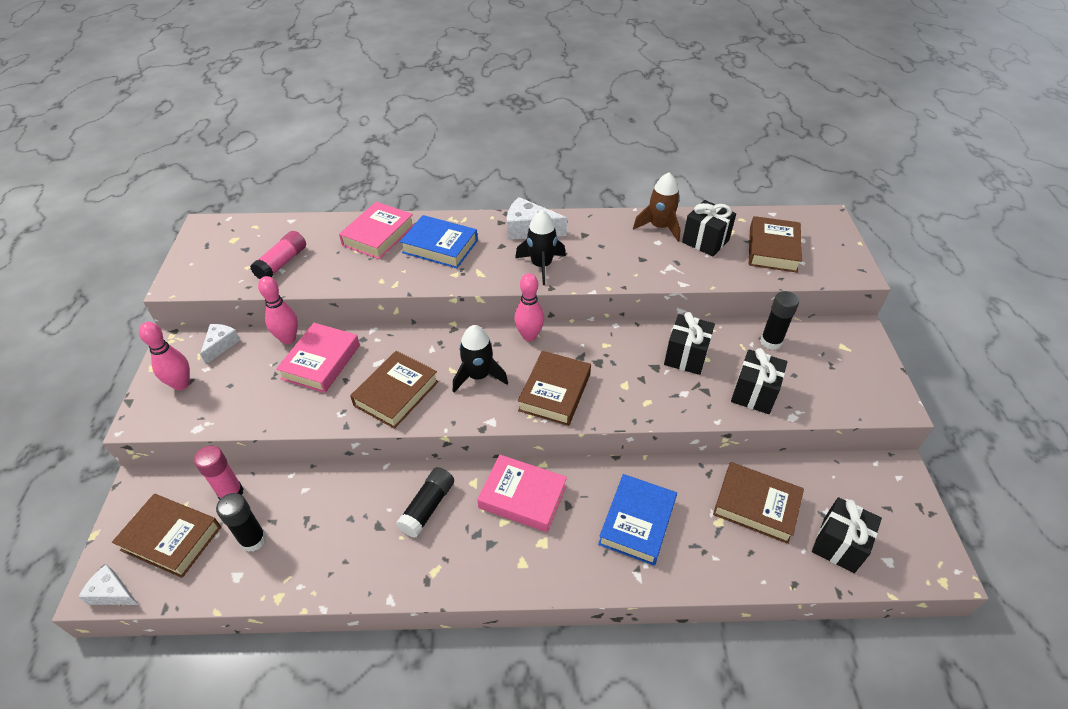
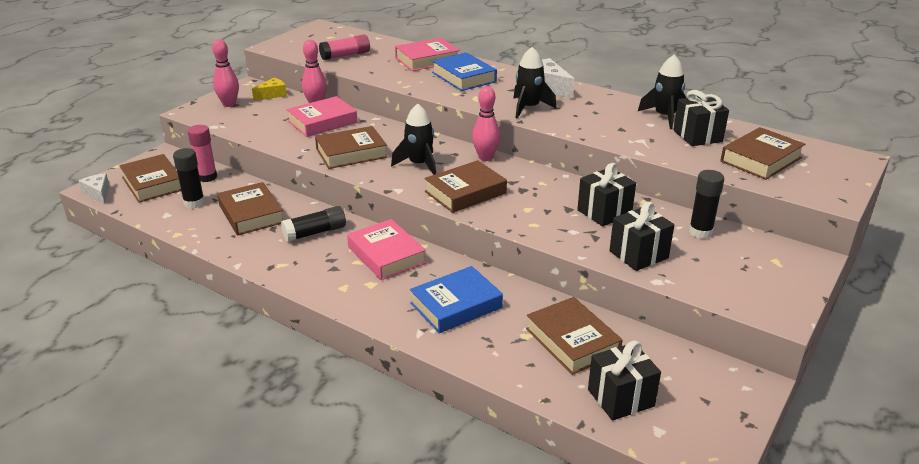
camera: 35 degrees right, 15 degrees down
(221, 345) = (272, 94): white cheese -> yellow cheese
(336, 520) = (251, 214): none -> brown book
(659, 227) = (664, 116): brown rocket -> black rocket

